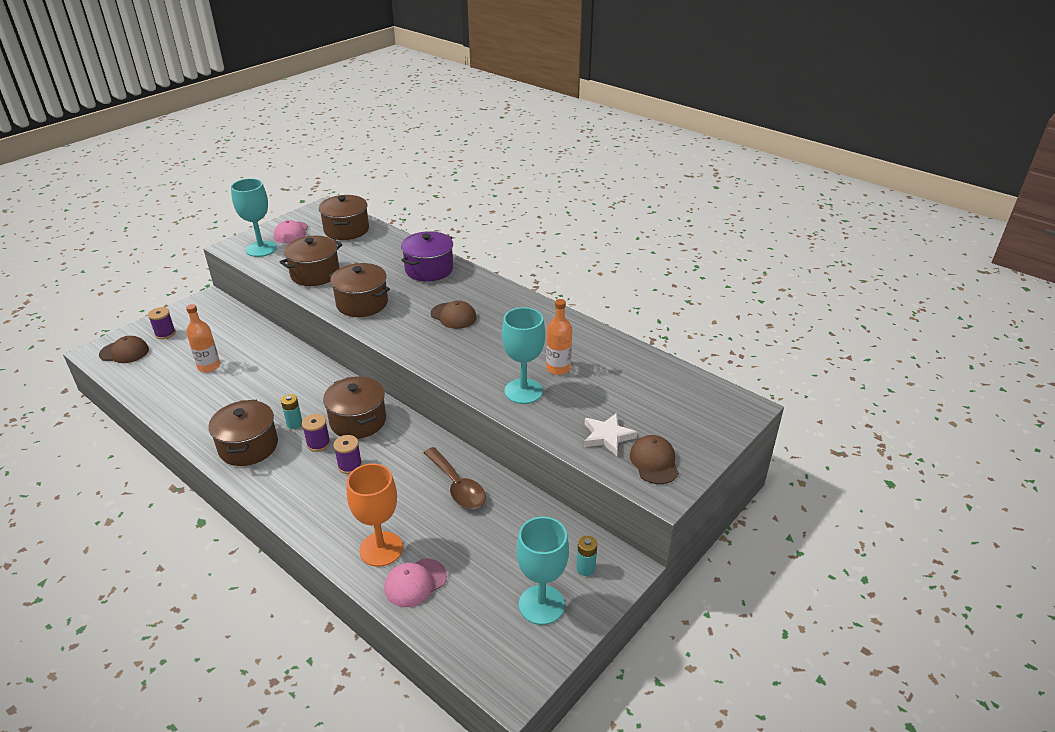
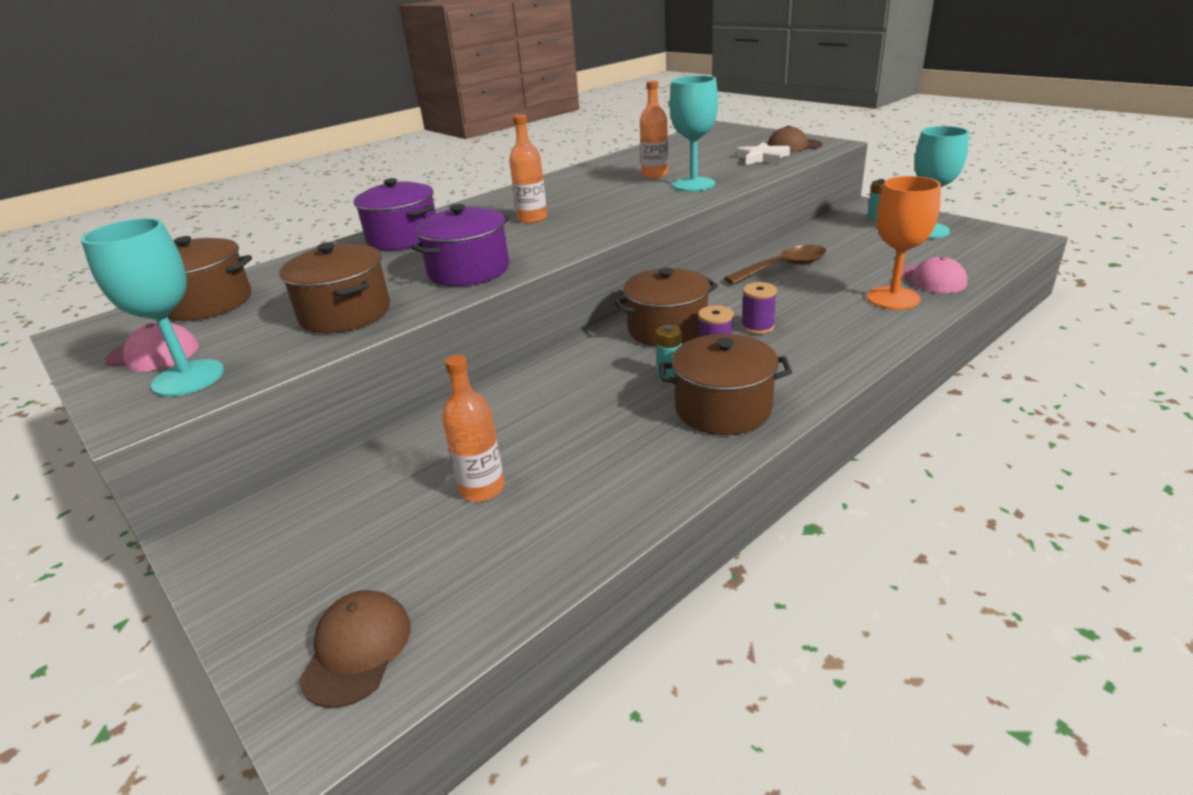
camera: 80 degrees left, 5 degrees down
(165, 333) = (313, 584): purple spool -> none
(362, 303) = (468, 270): brown pot -> purple pot
(453, 316) = (532, 219): brown cap -> orange bottle

